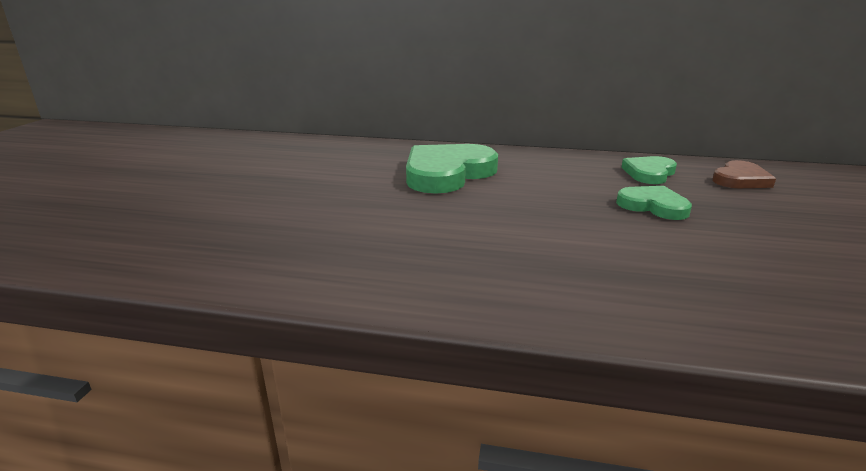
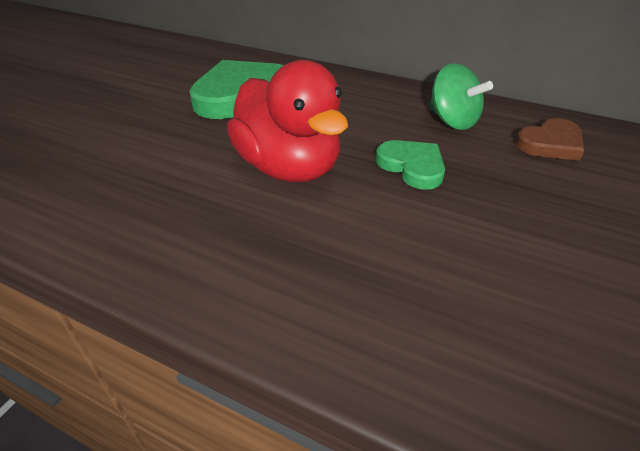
camera: 15 degrees right, 15 degrees up
(551, 219) = (289, 167): none -> red duck
(649, 173) = (452, 121): green heart -> green spinning top

